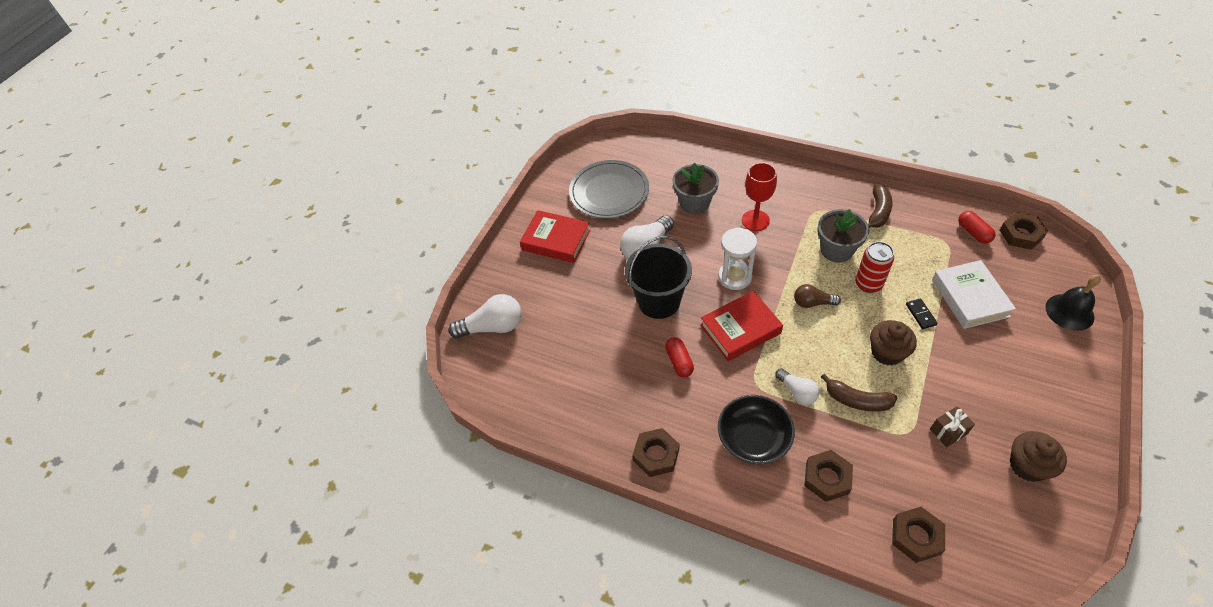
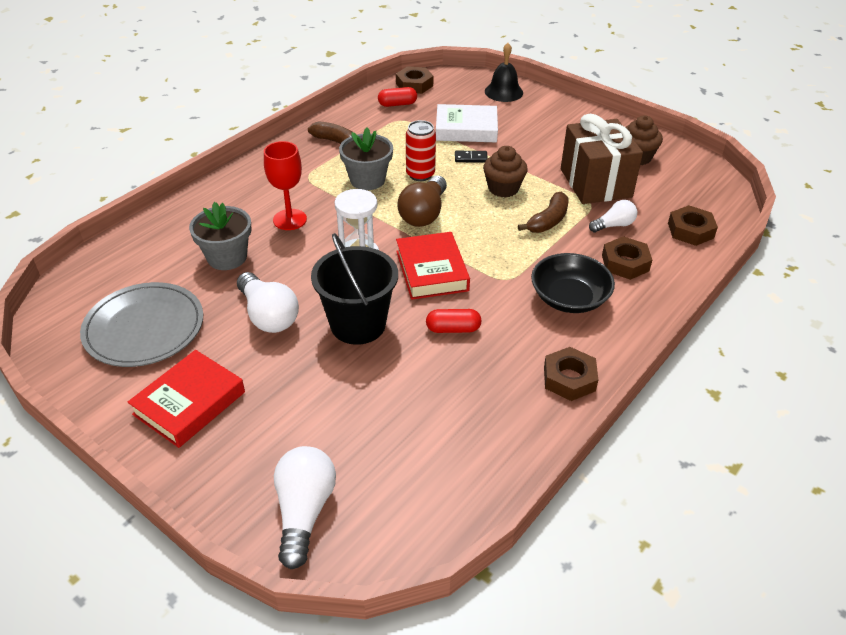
camera: 80 degrees left, 10 degrees down
(797, 392) = (525, 254): white light bulb -> white light bulb (614, 225)
(812, 303) = (424, 214): brown light bulb -> brown light bulb, size x1.65
(948, 431) = (596, 183): brown gift -> brown gift, size x2.48

